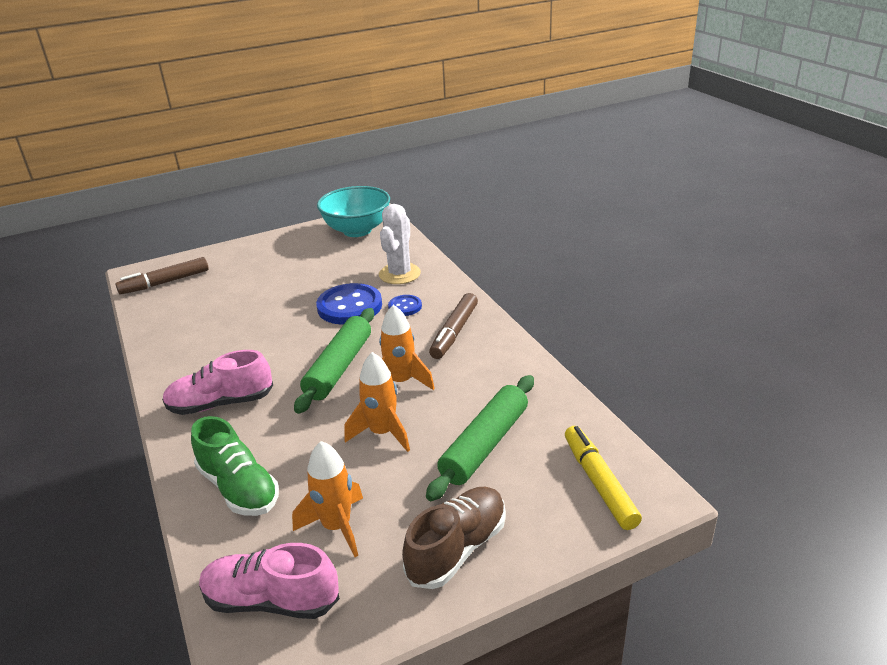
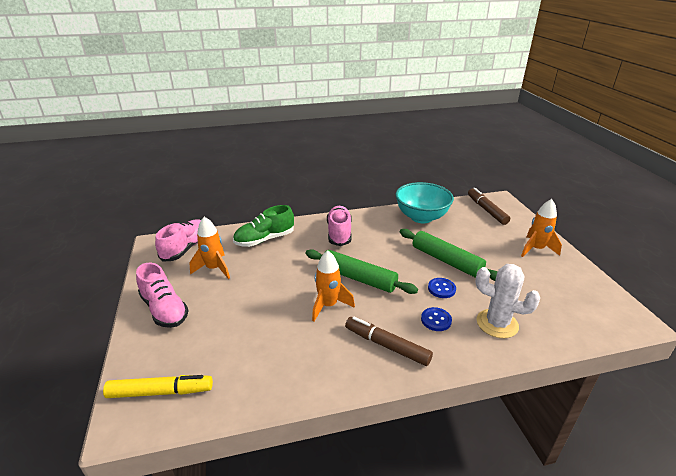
camera: 100 degrees right, 0 degrees up
(349, 306) = (441, 289): blue button -> blue button, size x0.51
(357, 230) = (591, 304): turquoise bowl -> turquoise bowl (421, 217)
(382, 433) = (278, 291): orange rocket -> orange rocket (536, 249)
(457, 549) = (164, 309): brown shoe -> pink shoe
(485, 445) = (238, 337): green rolling pin -> green rolling pin (446, 261)

